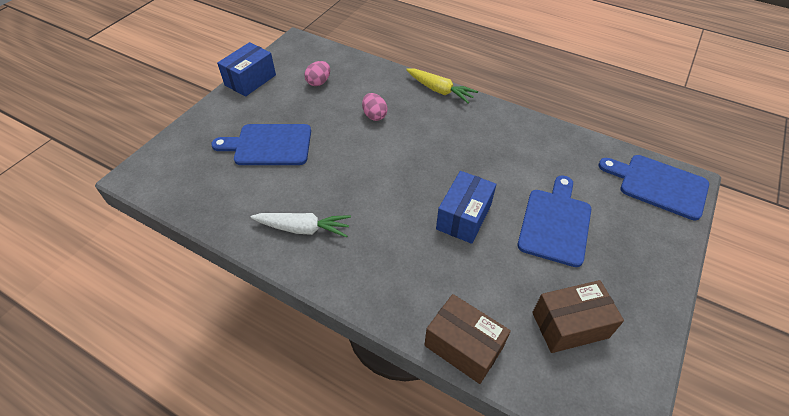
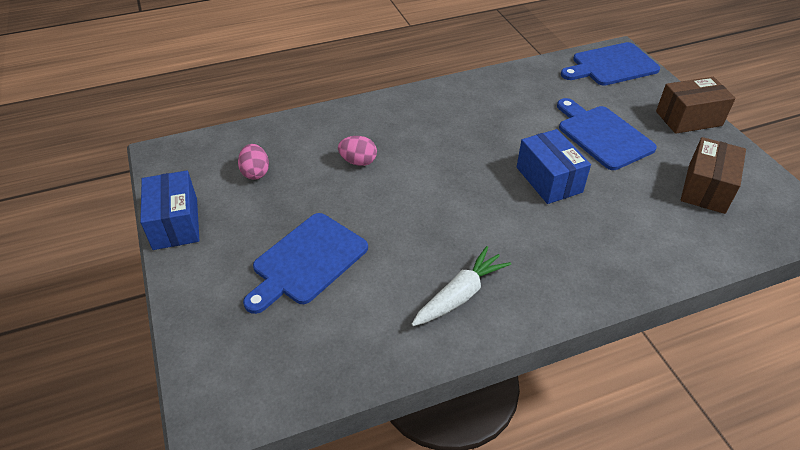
camera: 50 degrees left, 5 degrees down
(439, 90) = (376, 103): yellow carrot -> none
(463, 346) = (686, 259): brown box -> brown box (688, 118)

